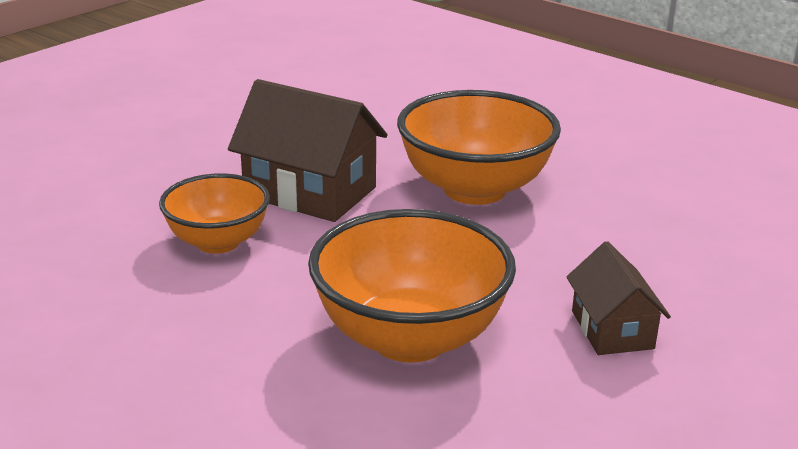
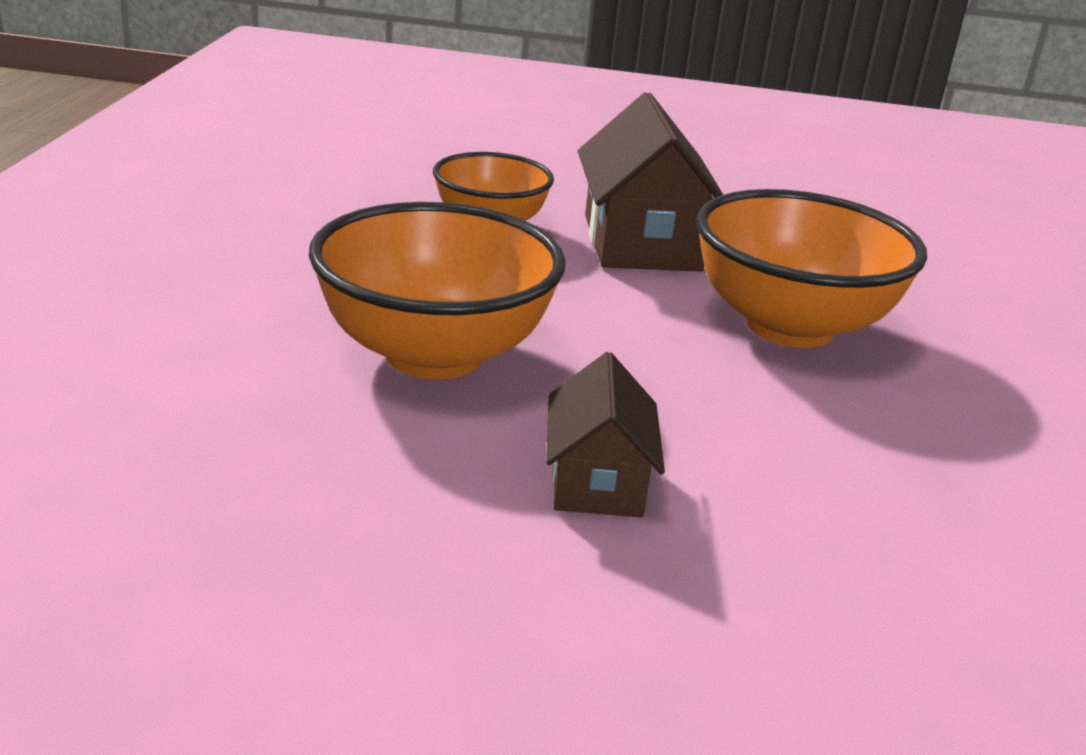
camera: 55 degrees right, 0 degrees up
(612, 330) = (597, 481): brown house -> brown house turned 45 degrees counterclockwise

